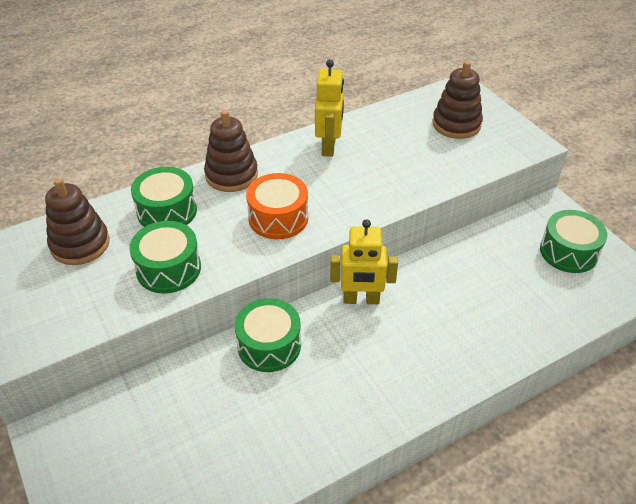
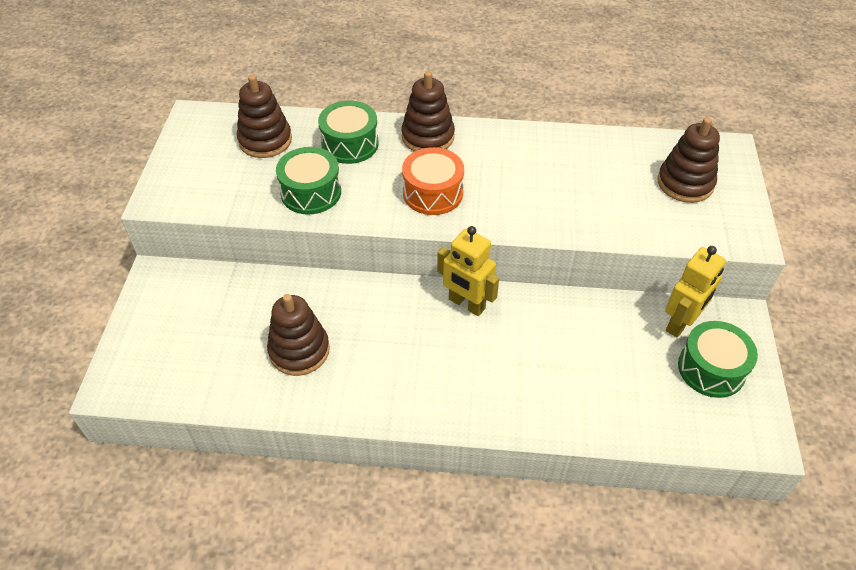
camera: 35 degrees right, 5 degrees up
(255, 419) = (299, 350): none -> brown stacking toy
(269, 345) = (358, 300): green drum -> none
(329, 146) = (537, 149): yellow robot -> yellow robot (681, 323)

